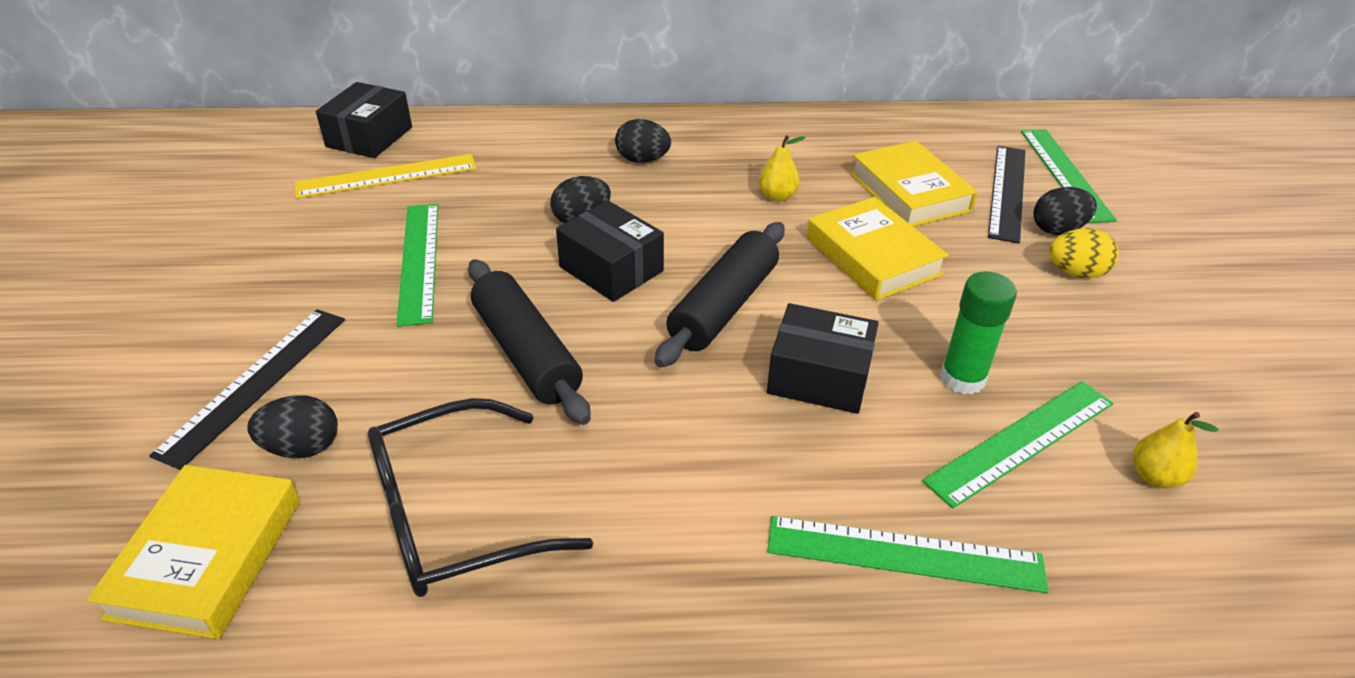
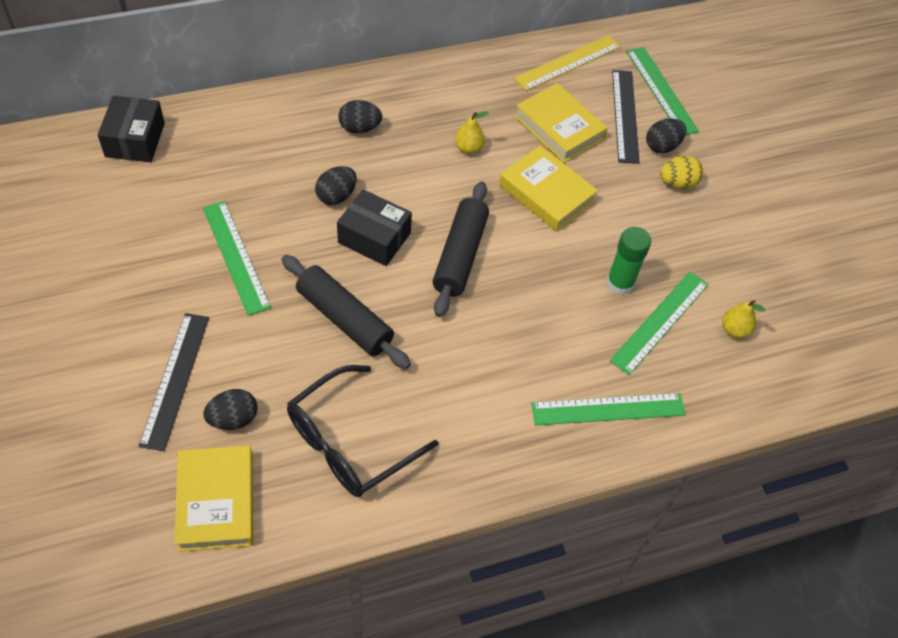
camera: 20 degrees left, 15 degrees up
(387, 176) = (170, 179): yellow ruler -> yellow ruler (568, 63)
(819, 377) = (534, 299): black box -> none

